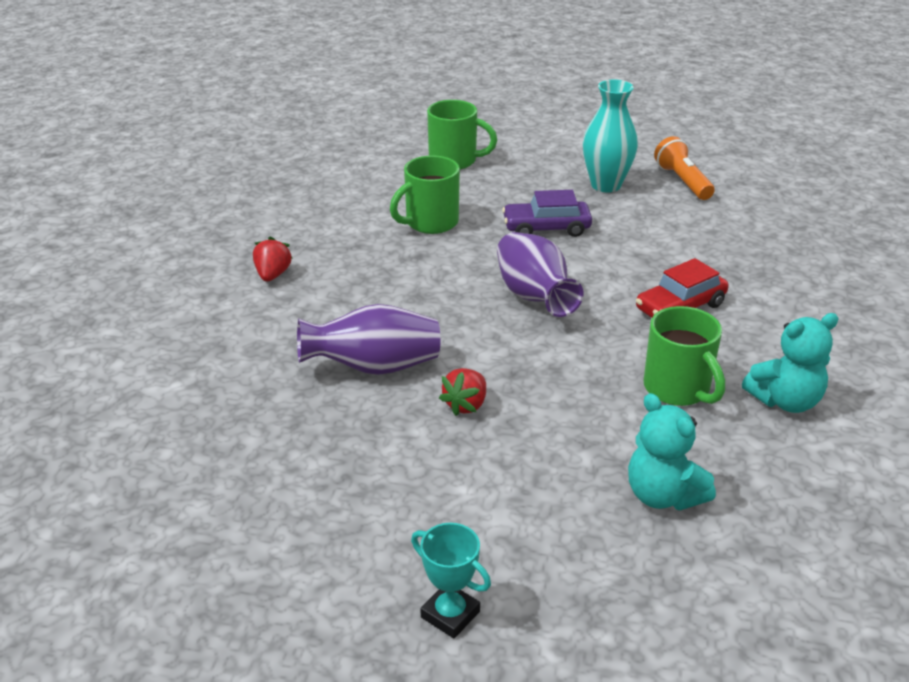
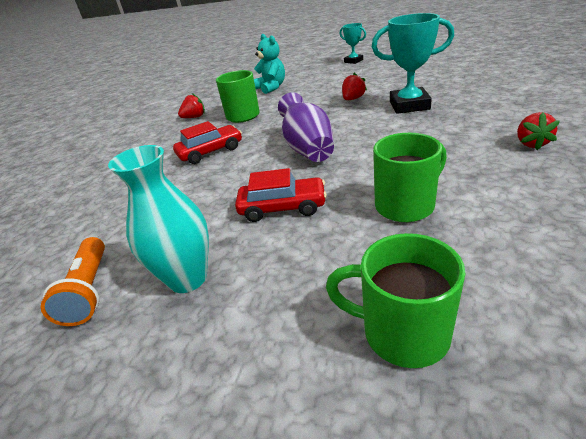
camera: 170 degrees left, 0 degrees up
(374, 367) = (409, 105): purple vase -> turquoise trophy
(546, 228) = (282, 207): purple car -> red car
(785, 401) = (194, 117): turquoise teddy bear -> red strawberry

